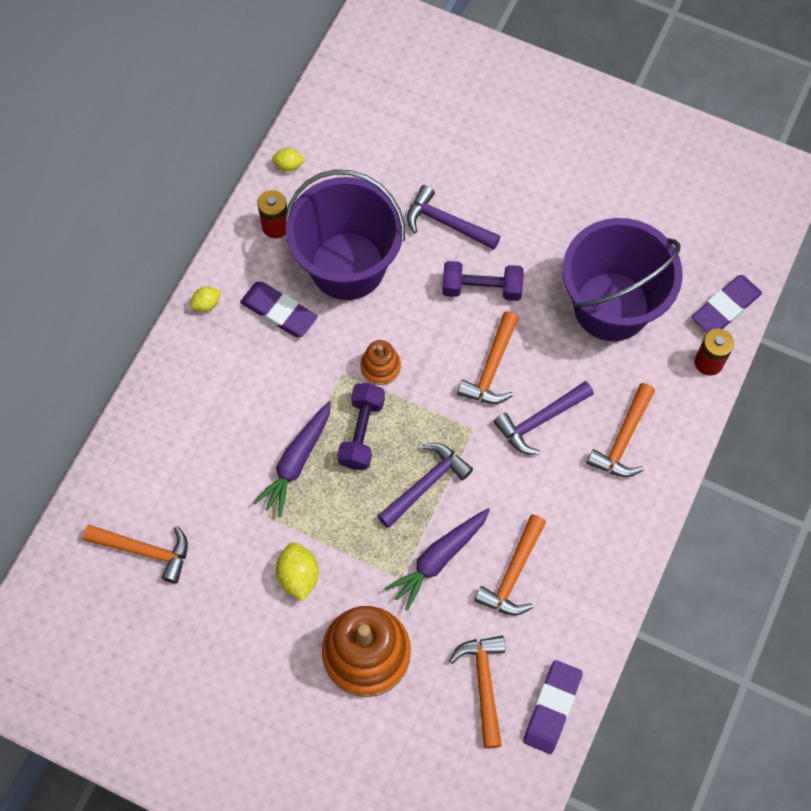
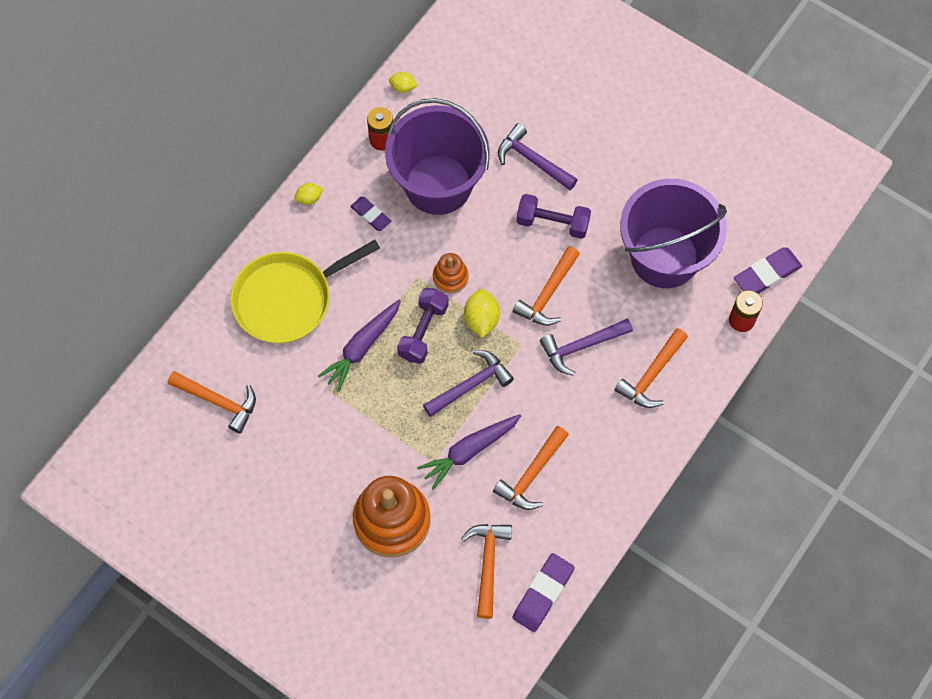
camera: 10 degrees right, 0 degrees up
(203, 421) = (288, 299): none -> yellow pan
(279, 312) = (370, 215): purple eraser -> purple eraser, size x0.64
(298, 576) = (346, 445): yellow lemon -> yellow lemon (481, 319)

